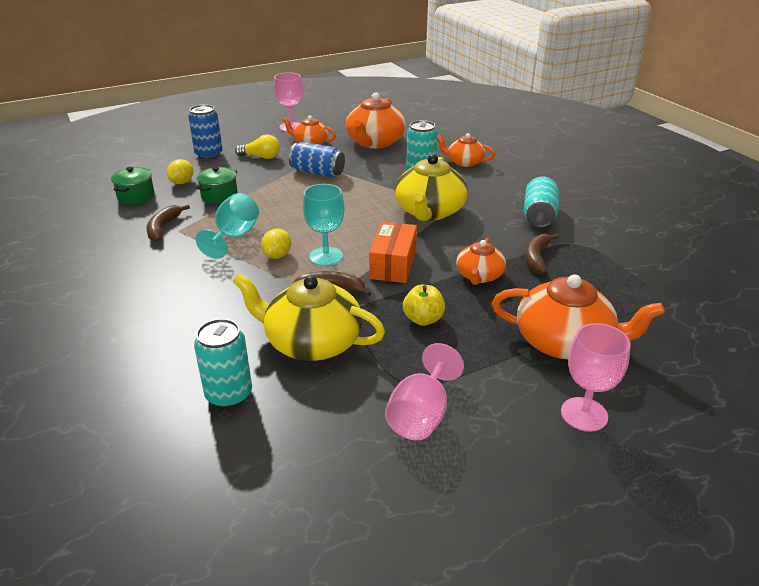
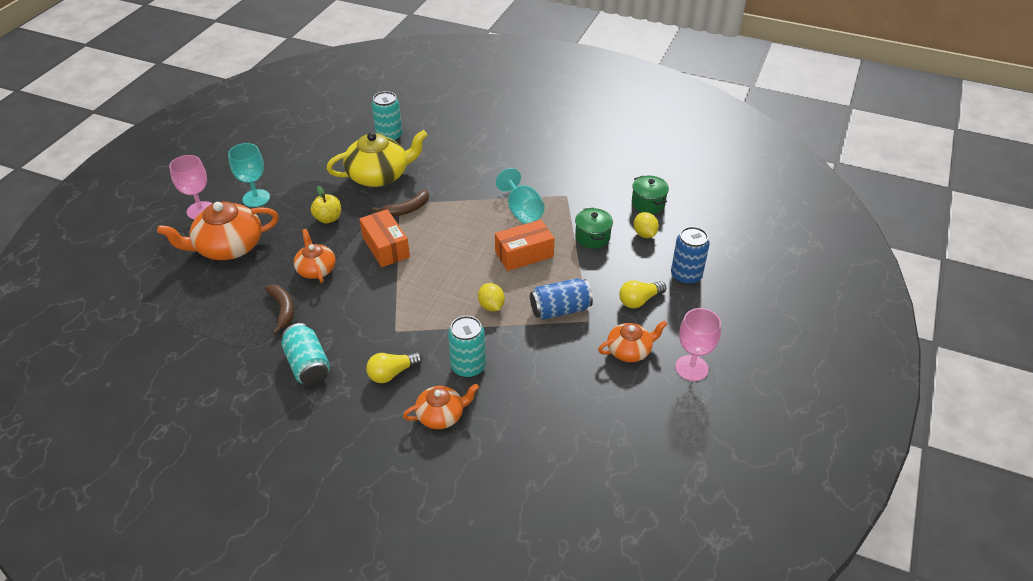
camera: 140 degrees right, 10 degrees up
(163, 227) = (579, 192): brown banana -> none
(277, 255) = (471, 213): yellow lemon -> yellow lemon (491, 306)
(287, 208) = (524, 254): none -> orange box
(326, 256) = (439, 229): turquoise goblet -> turquoise goblet (256, 198)
(375, 142) = (571, 395): orange teapot -> none
(421, 415) = (287, 171): pink goblet -> none
(429, 211) = (409, 315): yellow teapot -> none
(477, 189) = (392, 373): none -> yellow light bulb

